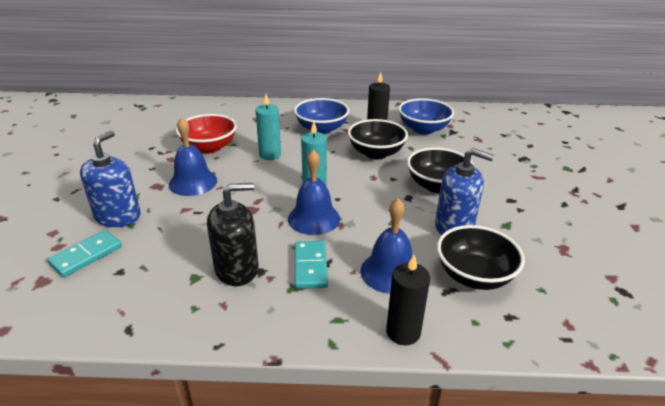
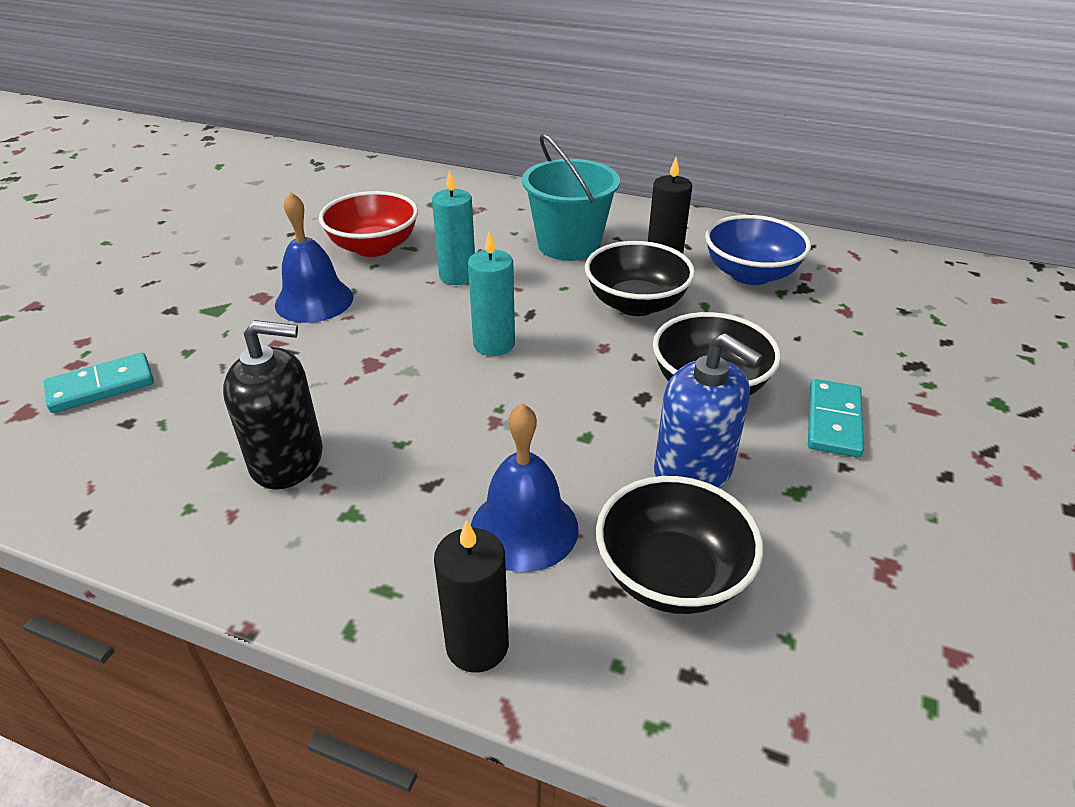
camera: 20 degrees right, 5 degrees up
(118, 216) = (179, 335): blue soap dispenser -> none
(310, 266) = (400, 484): turquoise domino -> turquoise domino (833, 421)
(314, 218) = (458, 400): blue bell -> none
(321, 129) = (569, 245): blue bowl -> turquoise bucket

